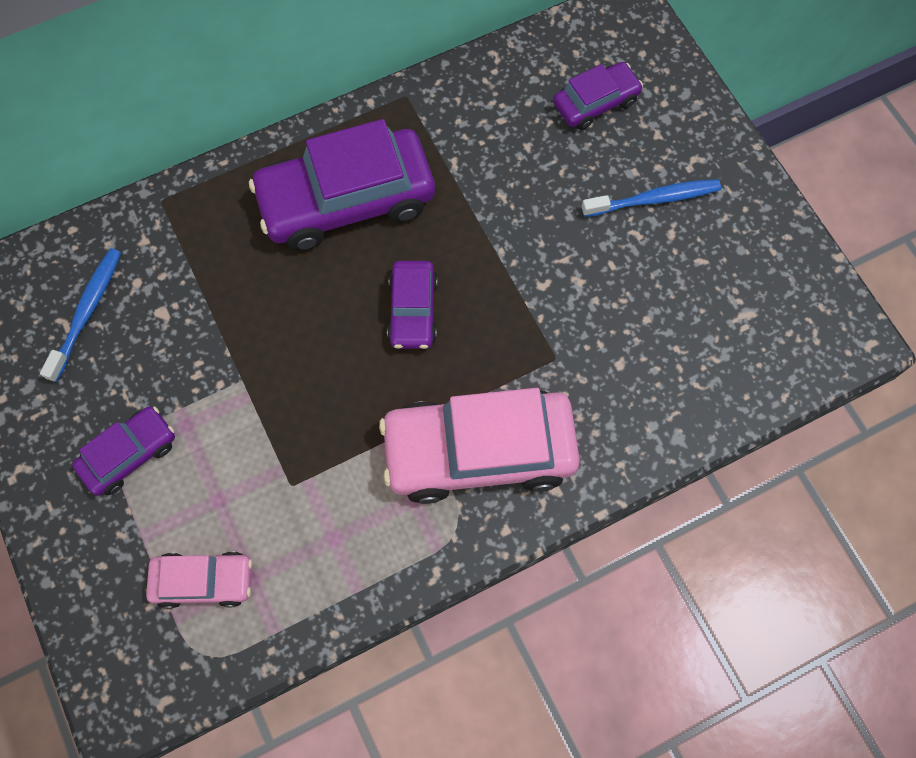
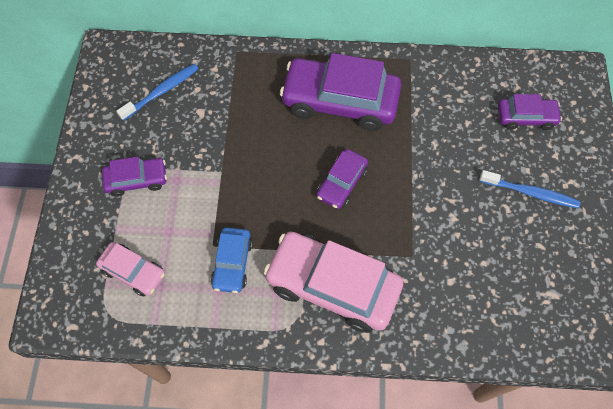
camera: 30 degrees right, 5 degrees down
(332, 494) = (232, 263): none -> blue car

